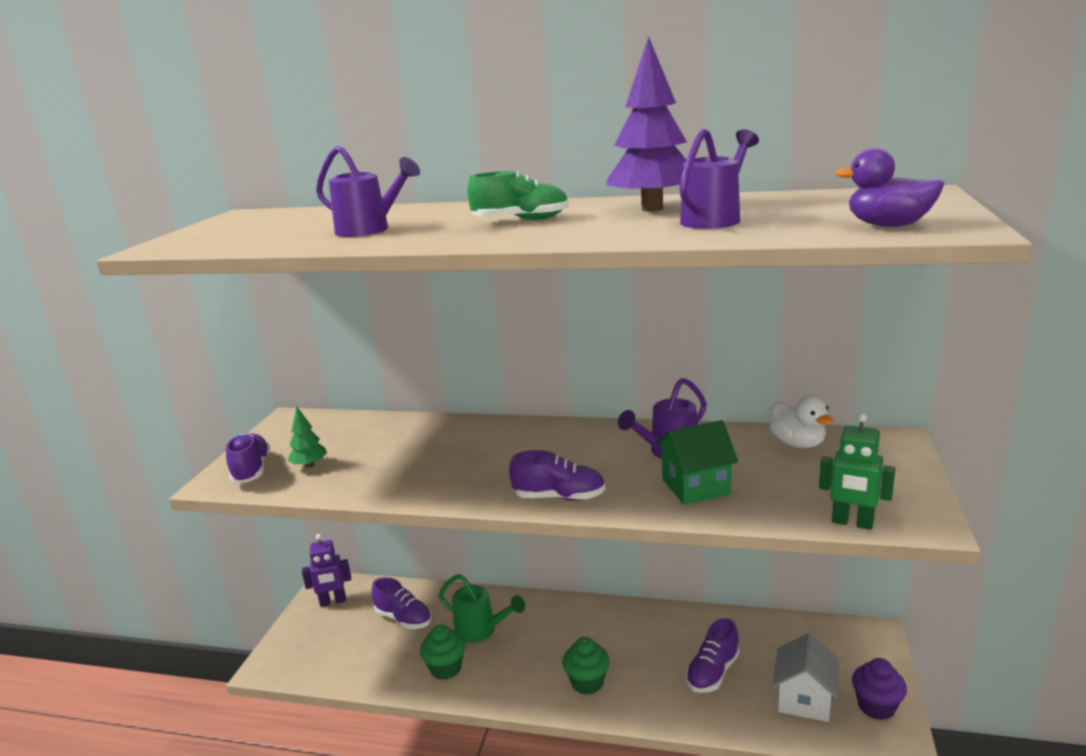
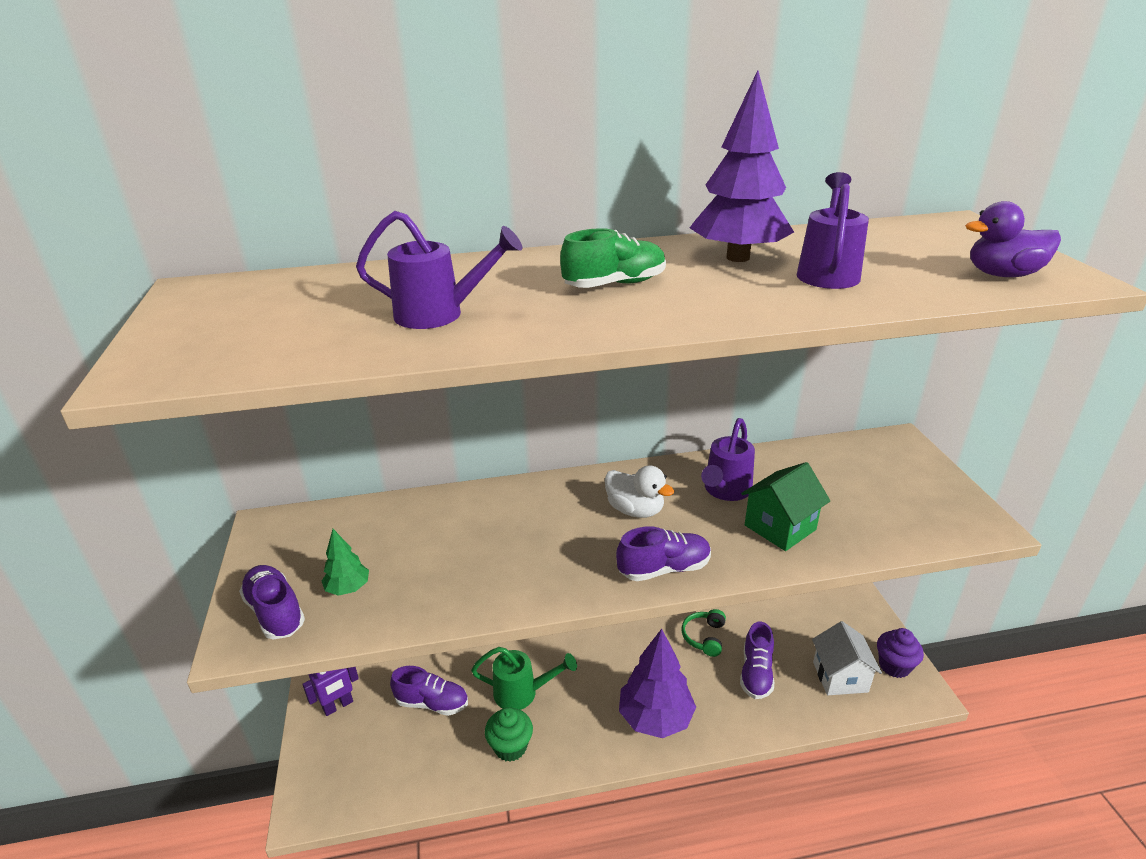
camera: 25 degrees left, 10 degrees up
(587, 682) = (655, 718): green cupcake -> purple tree
(678, 628) = (704, 637): none -> green headphones
(797, 443) = (827, 459): white duck -> white duck (635, 510)
(852, 523) = (934, 539): green robot -> none

